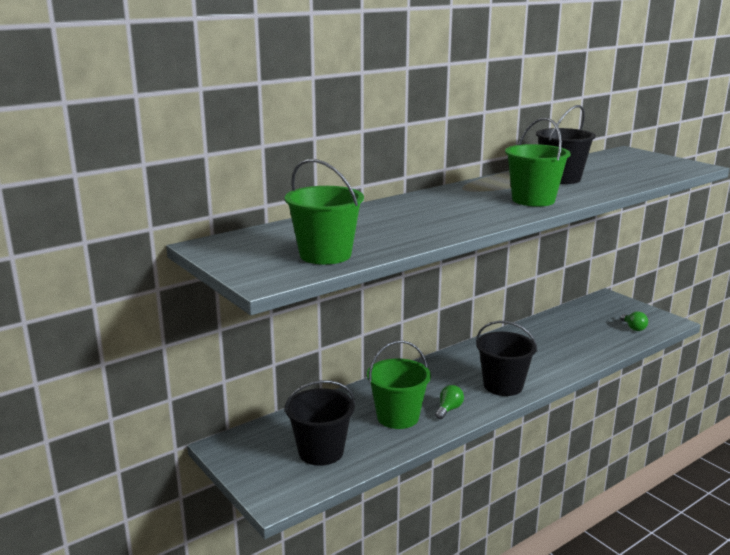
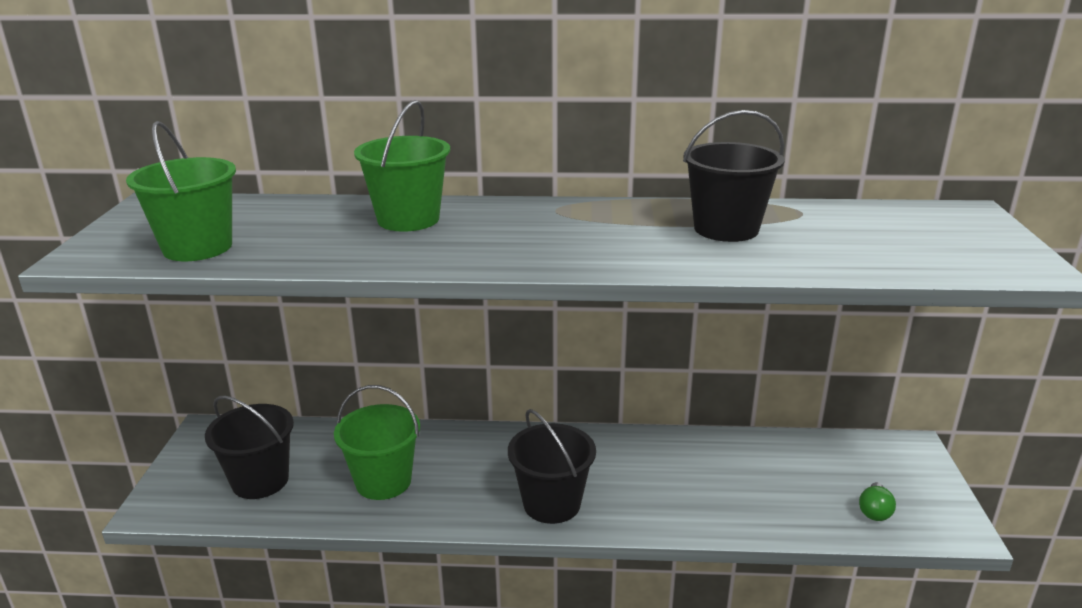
camera: 40 degrees right, 5 degrees up
(449, 409) = (445, 501): green light bulb -> none
(533, 200) = (595, 250): green bucket -> green bucket (408, 219)

